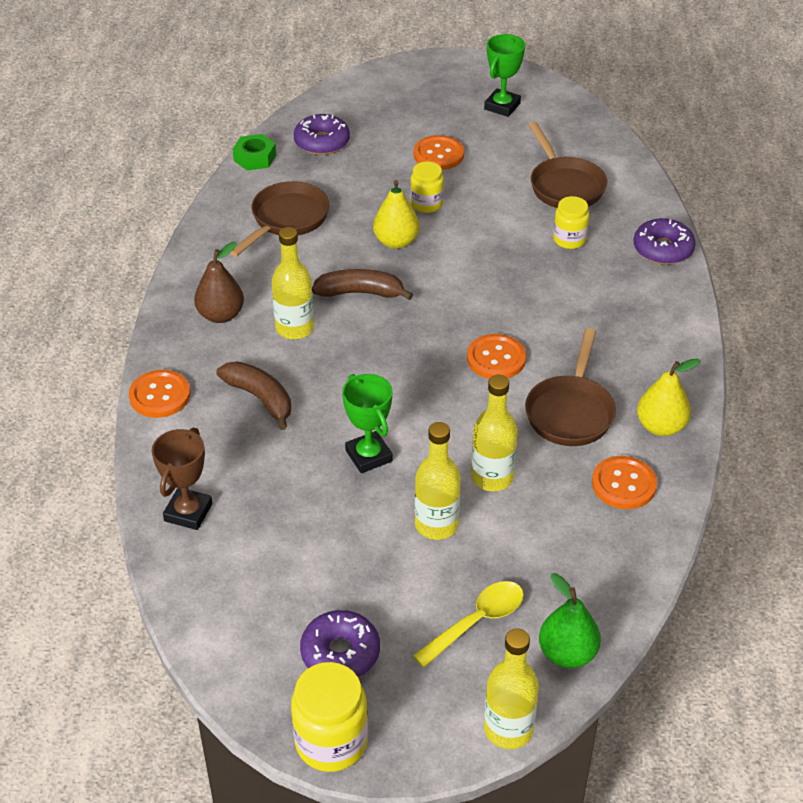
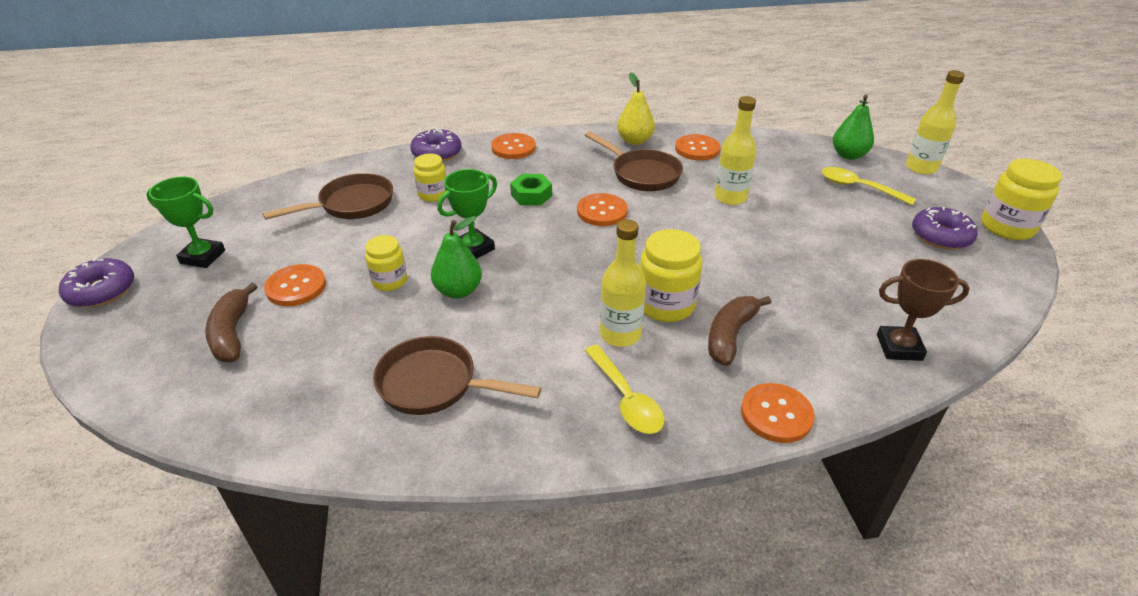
camera: 105 degrees left, 5 degrees down
(221, 315) = (626, 398): brown pear -> yellow spoon
(255, 158) = (297, 451): green nut -> green nut (531, 195)
(320, 367) = (666, 305): none -> yellow jar
(322, 142) = (262, 389): purple donut -> purple donut (101, 291)
(360, 293) = (547, 300): brown banana -> brown banana (232, 333)
(368, 456) = (752, 257): green trophy -> green trophy (473, 248)
(396, 242) = (458, 291): yellow pear -> green pear
(436, 525) = (794, 214): yellow bottle -> none
(570, 412) = (642, 174): brown pan -> brown pan turned 45 degrees clockwise
(664, 312) = (513, 148): none -> orange button

